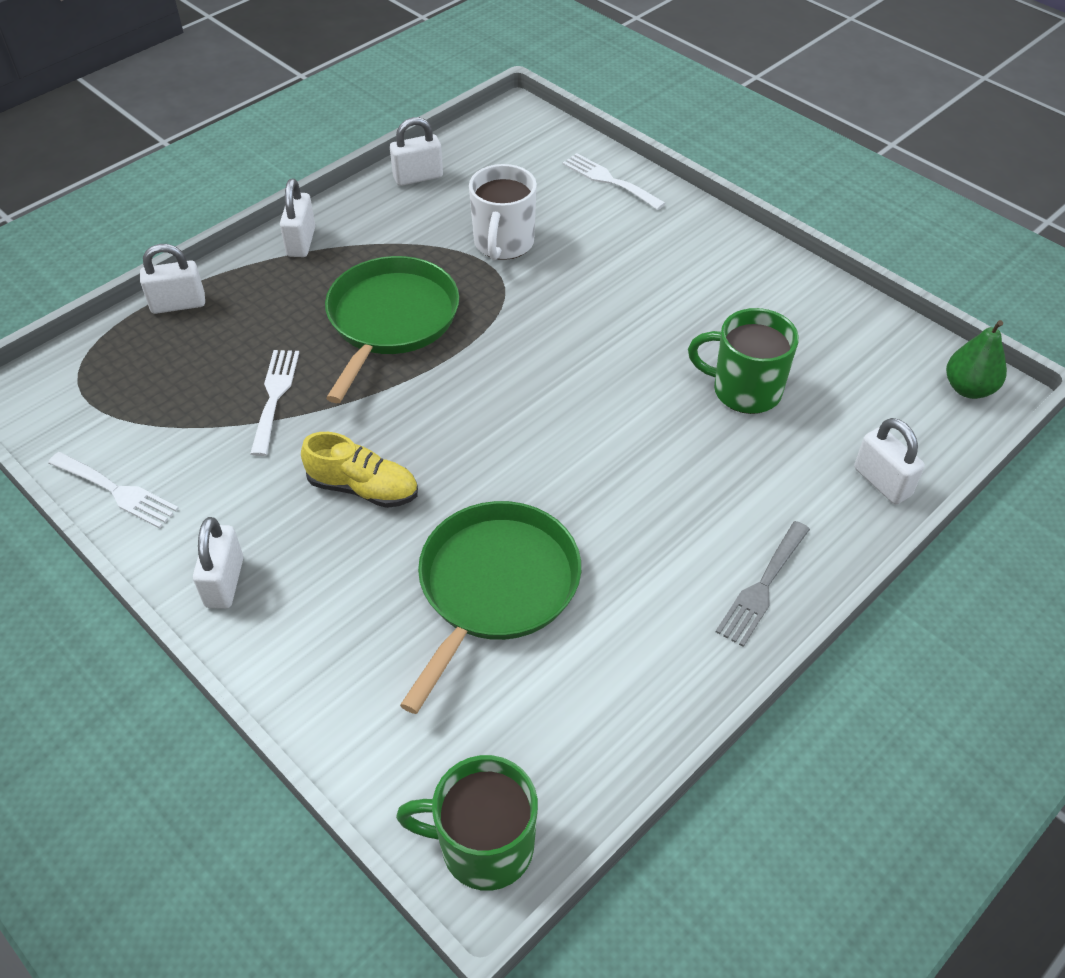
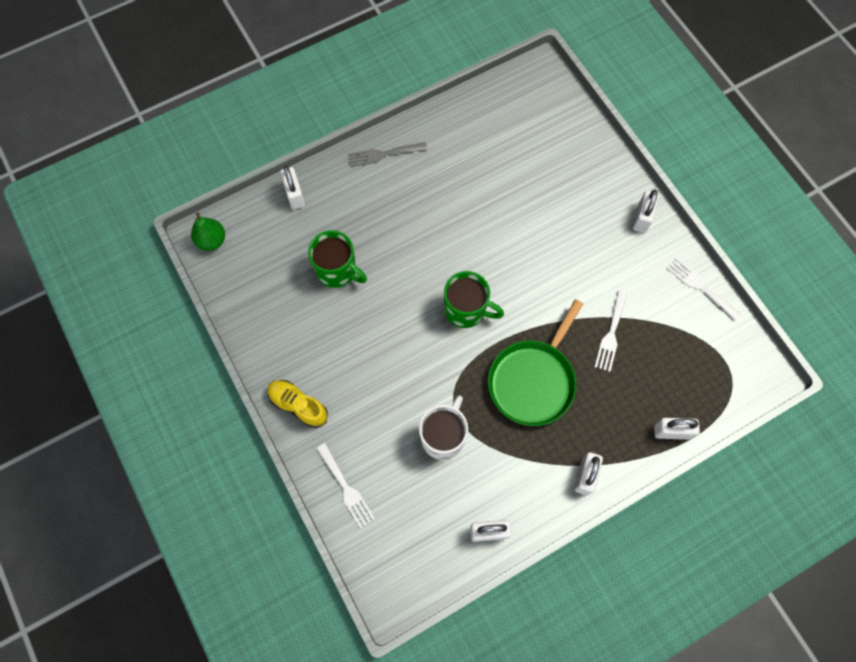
camera: 165 degrees left, 20 degrees up
(363, 488) = (566, 256): yellow shoe -> yellow shoe (298, 405)
(484, 846) = (539, 78): green mug -> green mug (466, 310)
(495, 587) = (510, 184): green pan -> none
(762, 587) = (383, 154): grey fork -> grey fork turned 150 degrees counterclockwise

